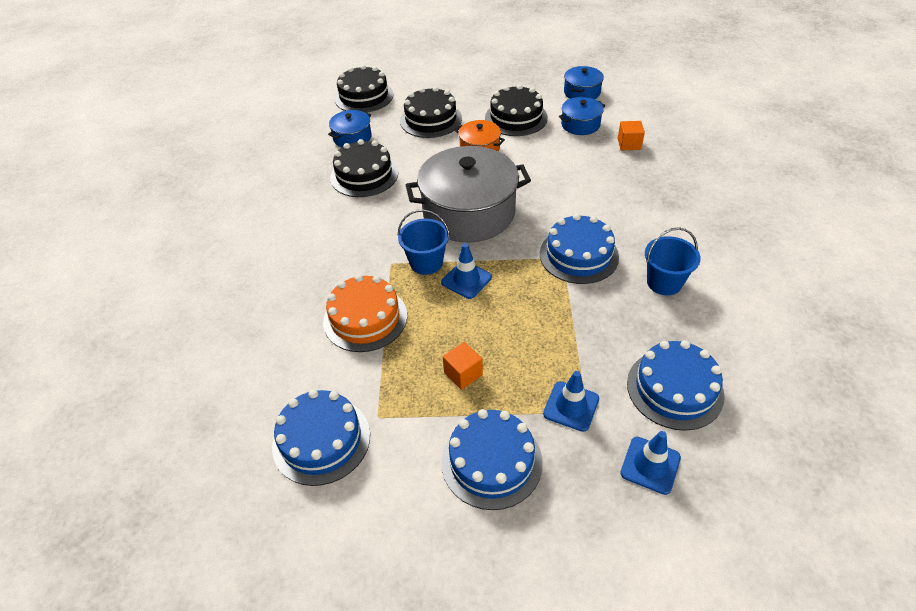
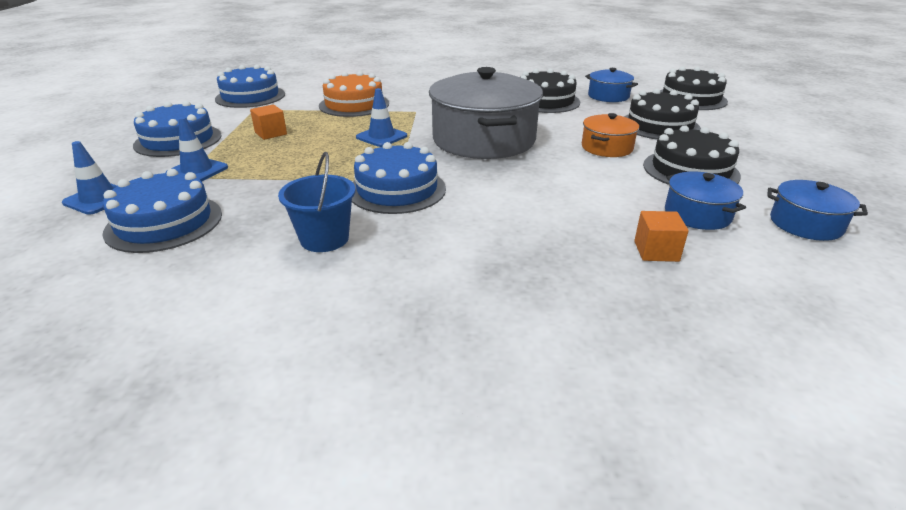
camera: 90 degrees right, 15 degrees down
(426, 263) = (411, 123): blue bucket -> none

